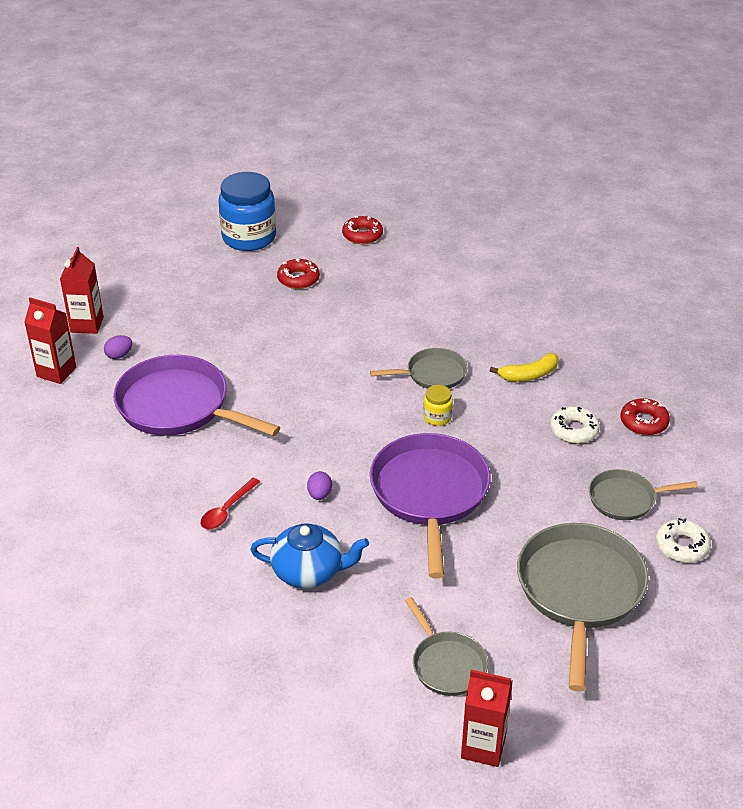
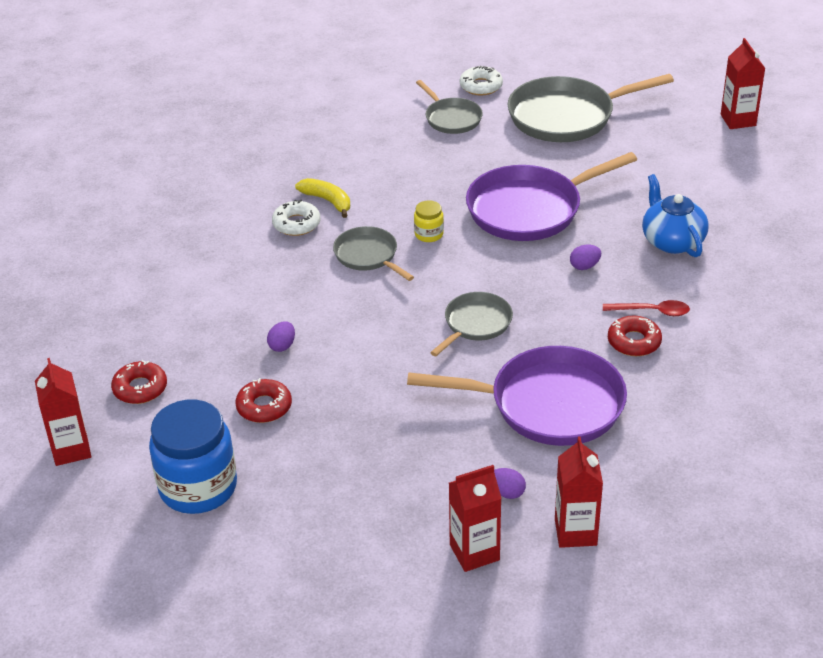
camera: 115 degrees left, 0 degrees up
(178, 406) = (548, 404): purple pan -> purple pan turned 90 degrees counterclockwise
(327, 200) = (71, 450): none -> red carton
(355, 302) = (282, 346): none -> purple egg
(447, 664) = (690, 152): grey pan -> grey pan (475, 324)
(574, 430) = (387, 160): white donut -> white donut (296, 224)
(644, 422) = (349, 129): red donut -> red donut (634, 342)

